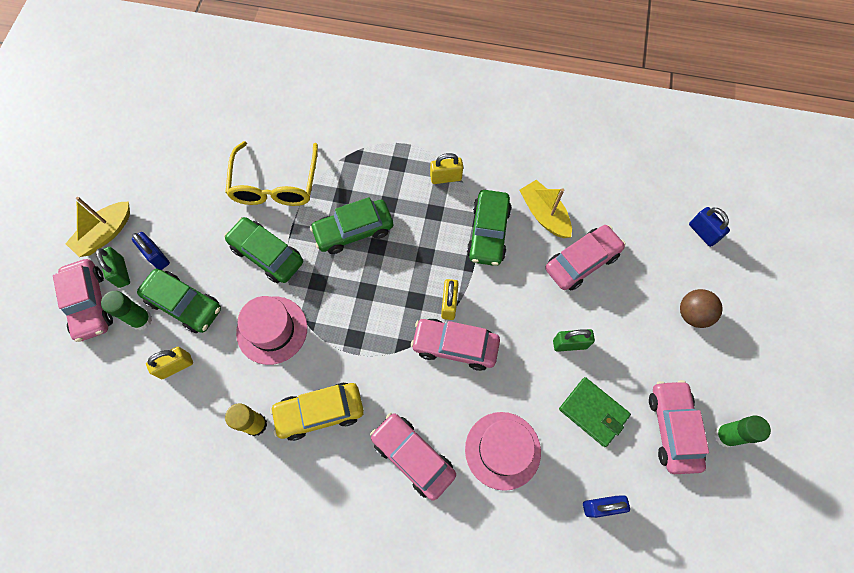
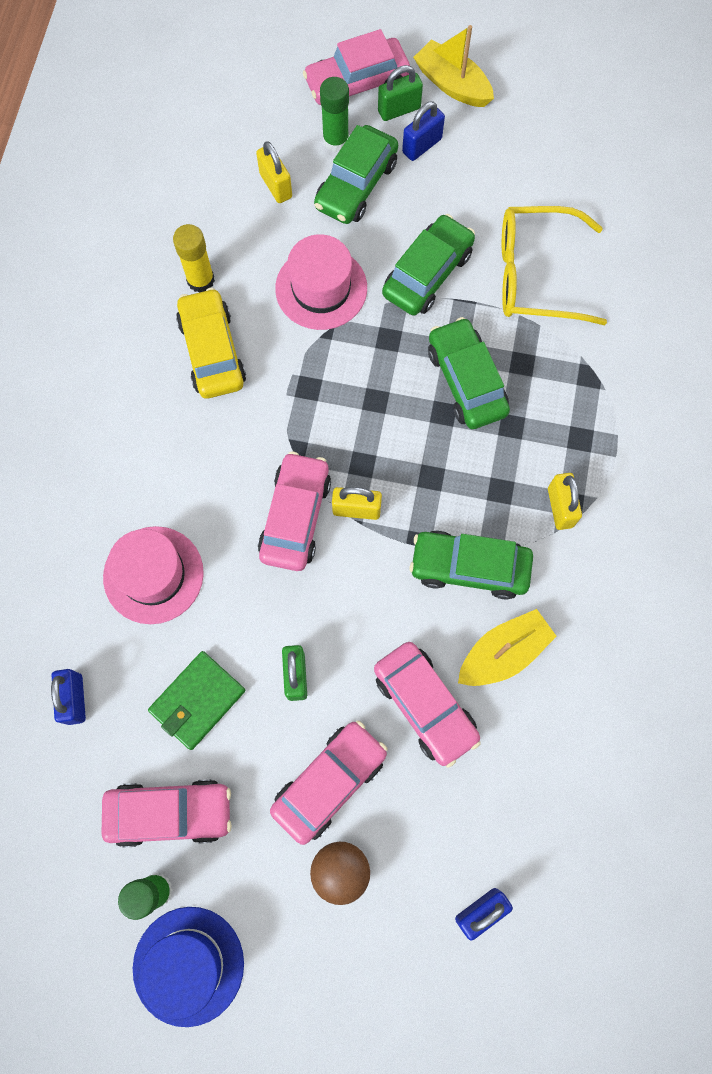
camera: 90 degrees right, 5 degrees up
(413, 457) = (151, 463): pink car -> pink car (329, 782)
(768, 411) = (188, 965): none -> blue hat

